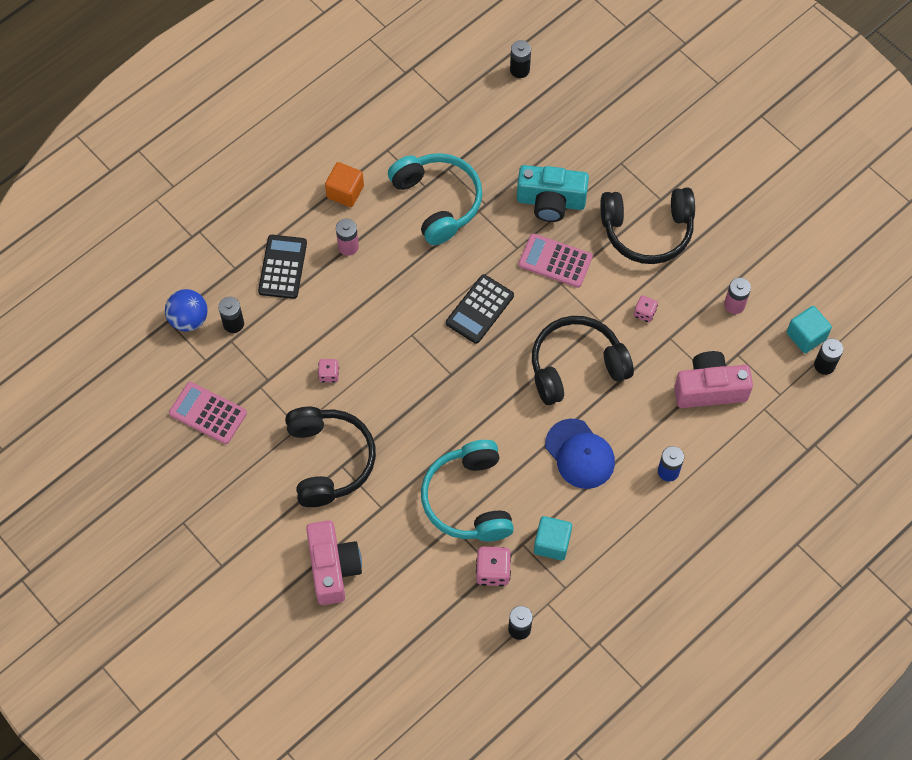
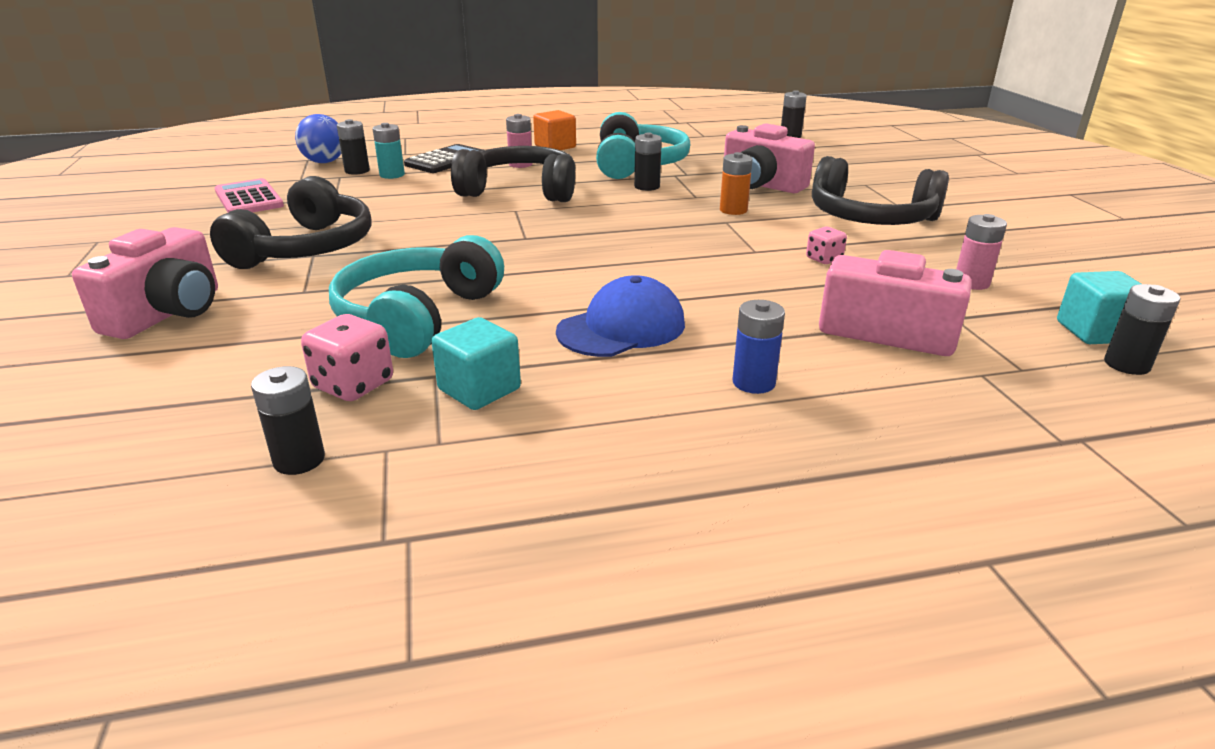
camera: 30 degrees right, 35 degrees down
(268, 318) = (392, 175): none -> turquoise battery
(329, 374) = (396, 208): pink dice -> none
(473, 246) = (647, 186): none -> black battery
(480, 309) = (611, 214): black calculator -> none
(551, 201) = (761, 185): turquoise camera -> pink camera
(555, 261) = (733, 210): pink calculator -> orange battery
(576, 366) = (690, 268): black headphones -> black headphones (520, 191)
(580, 454) = (621, 328): blue cap -> blue cap turned 120 degrees counterclockwise

